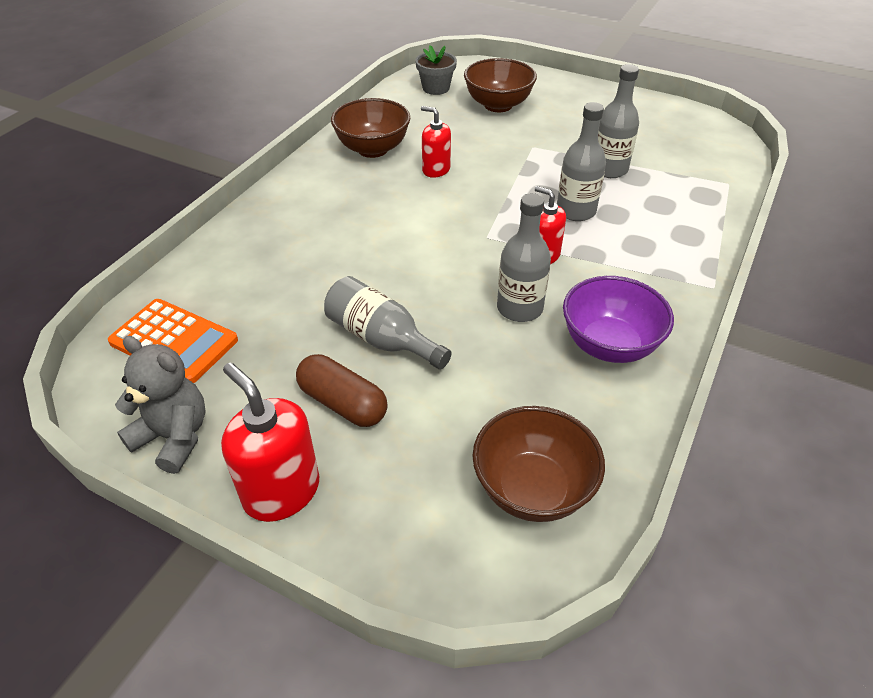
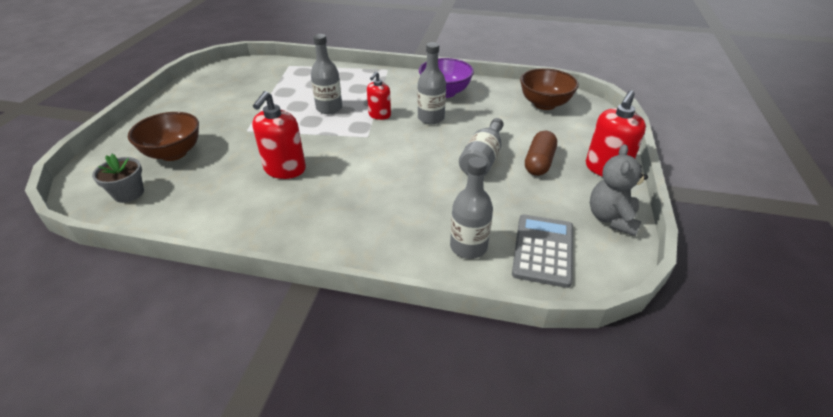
camera: 105 degrees left, 5 degrees down
(174, 341) = (543, 250): orange calculator -> grey calculator
(373, 149) = (252, 210): brown bowl -> none
(436, 170) = (285, 169): red soap dispenser -> red soap dispenser, size x1.58
(609, 169) = (277, 100): grey bottle -> grey bottle (468, 247)

